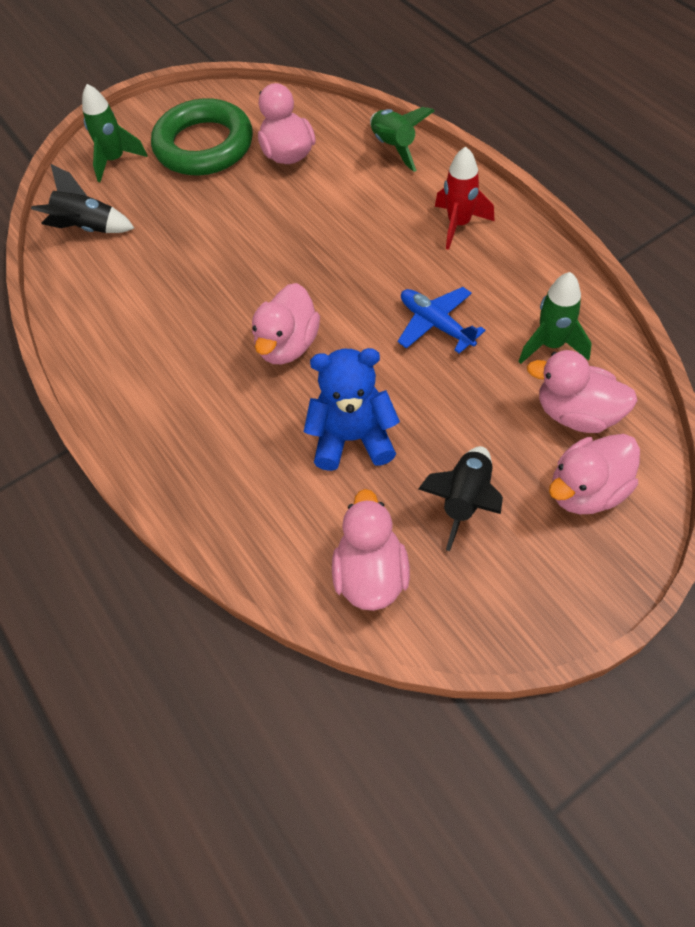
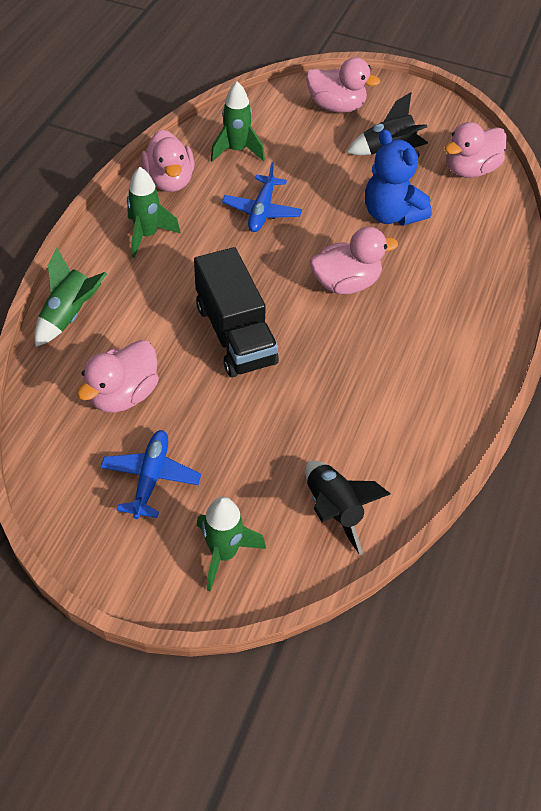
camera: 130 degrees left, 5 degrees down
(204, 145) = (151, 477): green ring -> blue plane
(292, 239) = (235, 334): none -> black truck
(459, 224) = (147, 235): red rocket -> green rocket
(576, 414) = (285, 125): pink duck -> pink duck (170, 181)

